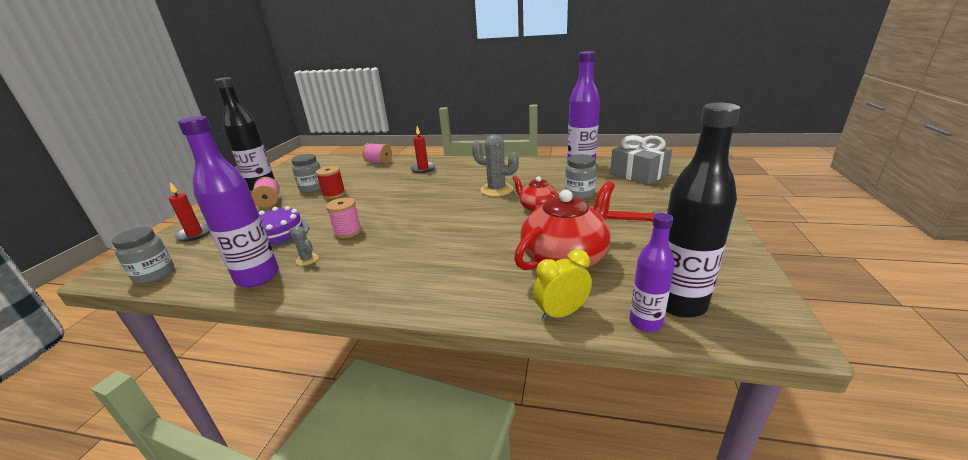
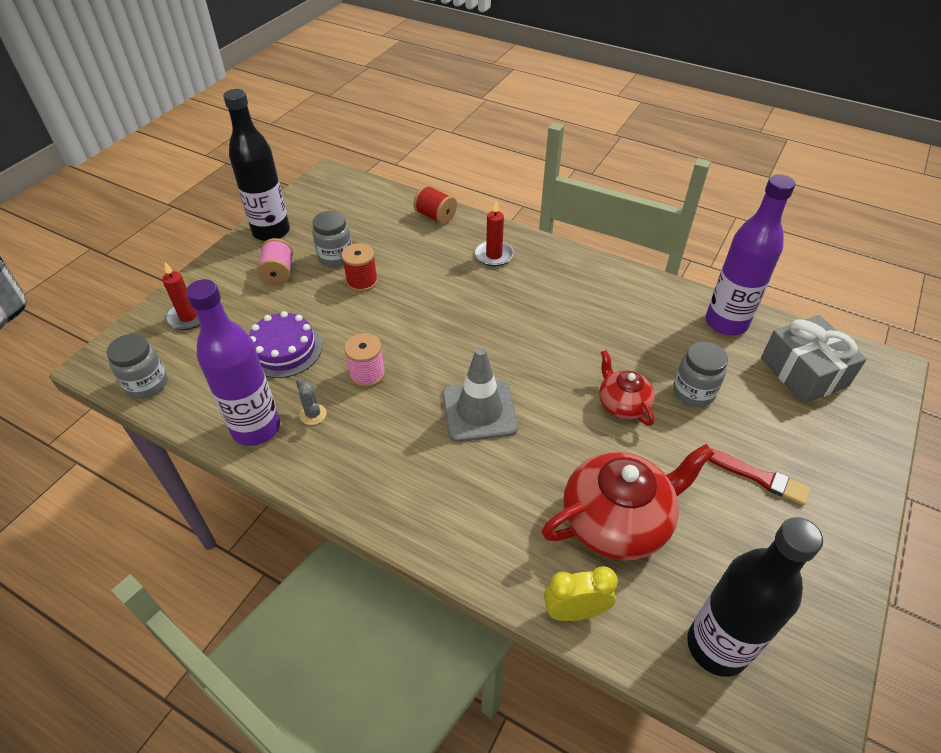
camera: 15 degrees right, 20 degrees up
(379, 162) = (435, 216): pink spool -> red spool
(439, 230) = (479, 411): none -> grey traffic cone
(496, 190) = (581, 343): grey cactus -> none
(645, 323) = (662, 661): purple bottle -> none

